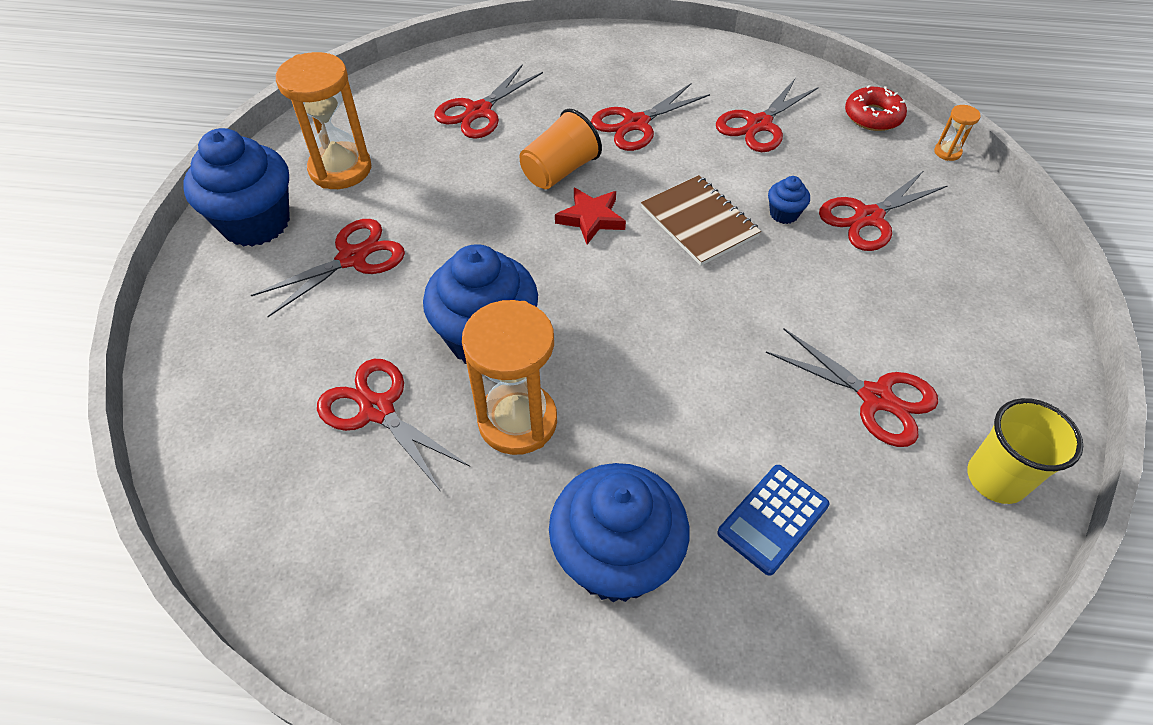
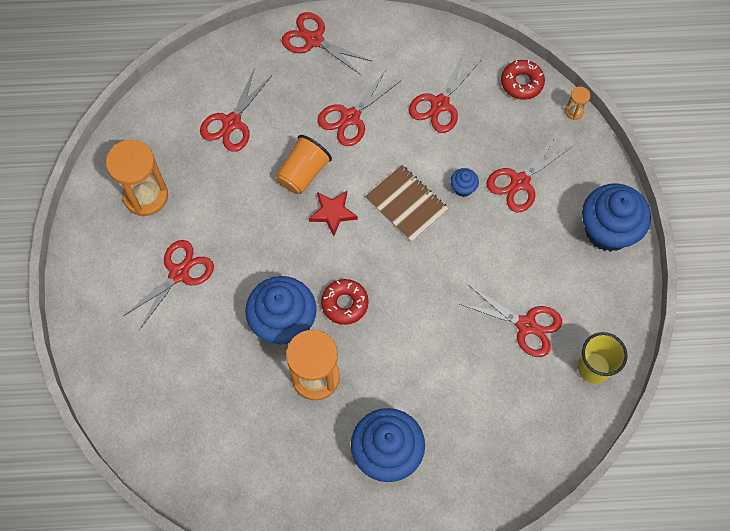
camera: 10 degrees left, 15 degrees up
(256, 223) = (102, 254): blue cupcake -> blue cupcake (608, 230)
(377, 410) = (229, 384): red scissors -> red scissors (314, 40)
(586, 328) = (344, 304): none -> red donut
(773, 519) = (470, 414): blue calculator -> none

